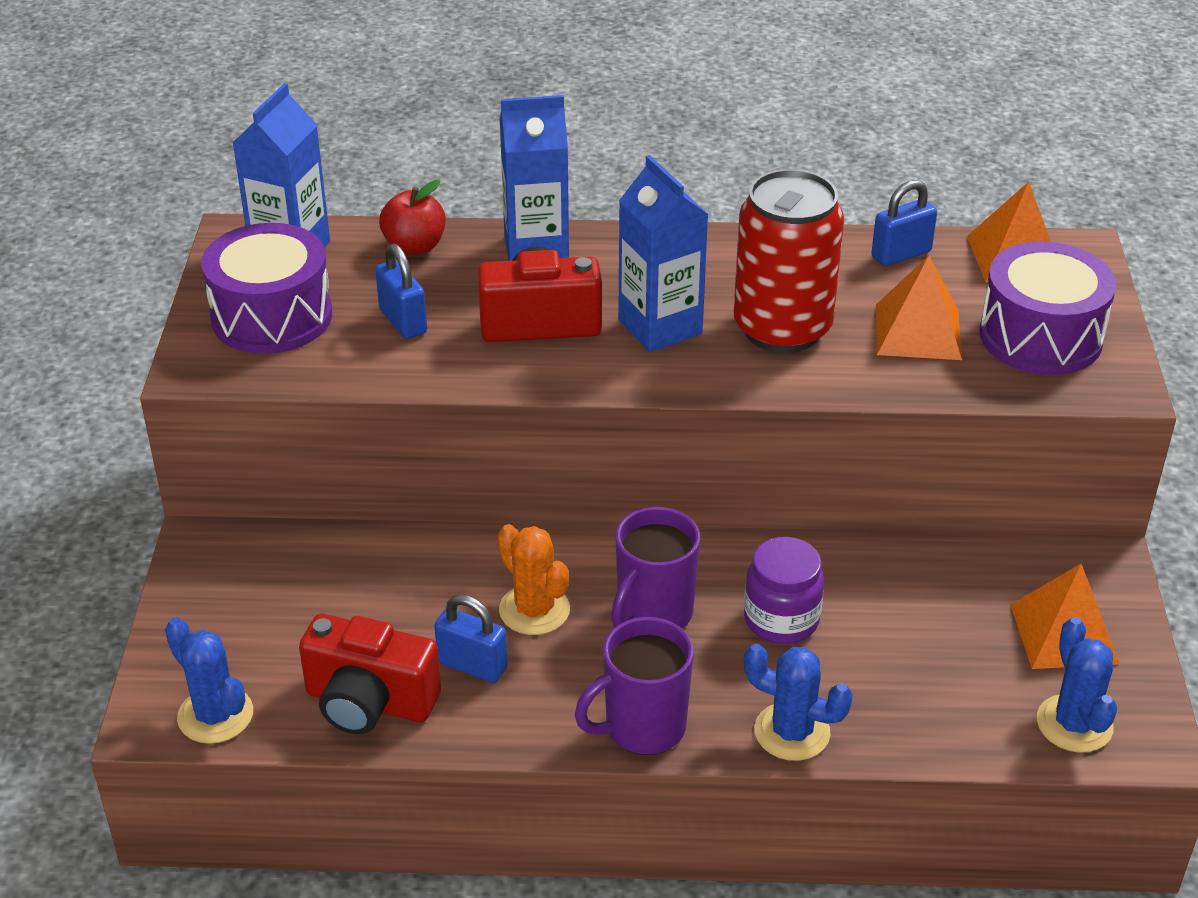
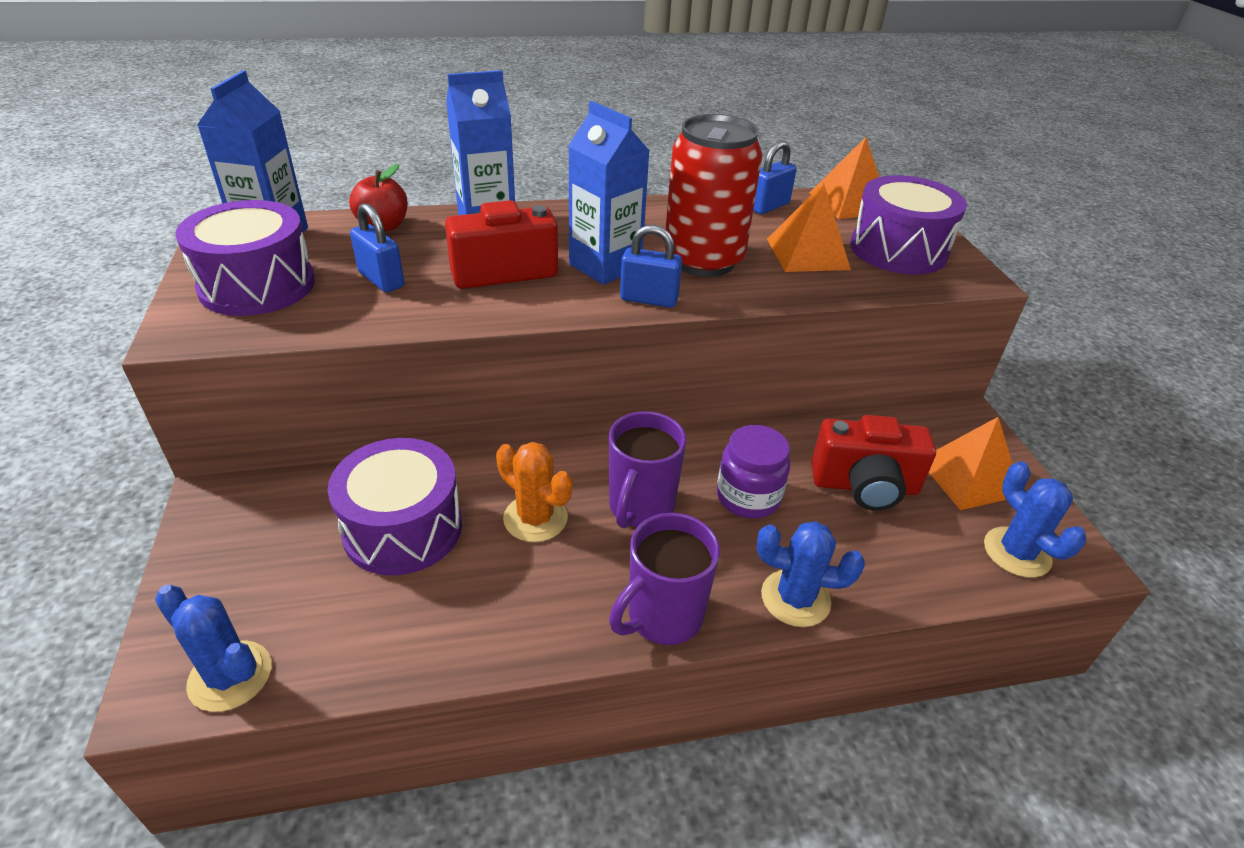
camera: 15 degrees left, 0 degrees up
(369, 702) = (394, 634): red camera -> red camera (864, 486)
(392, 601) = (403, 528): none -> purple drum
(472, 666) = (489, 580): blue padlock -> blue padlock (649, 299)

